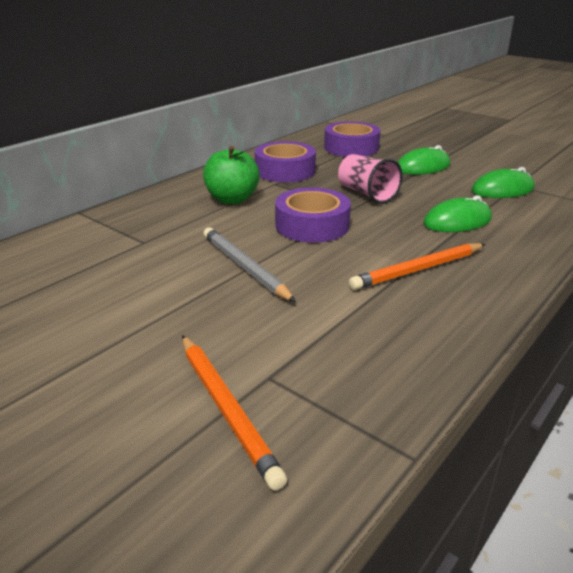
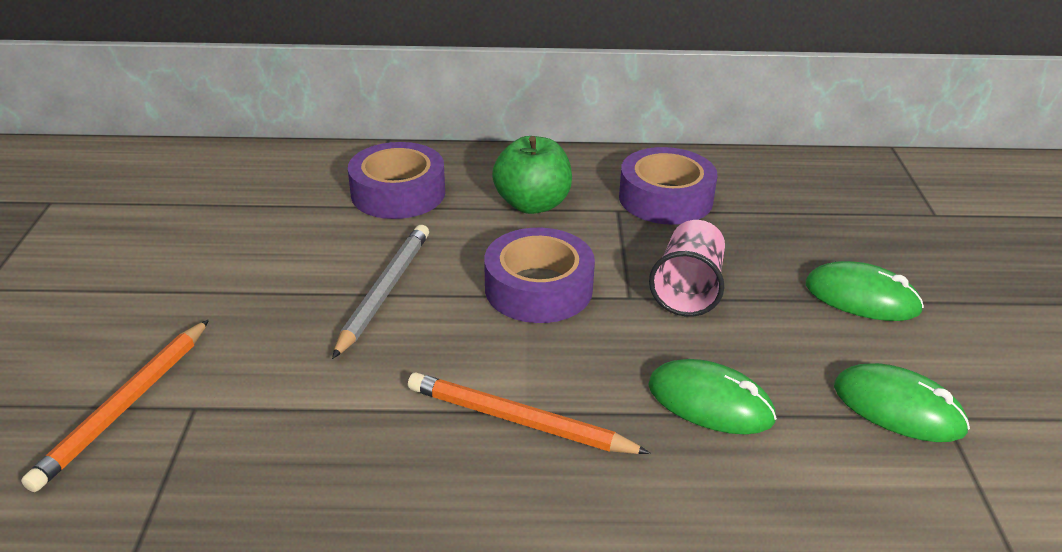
camera: 50 degrees right, 5 degrees up
(351, 148) = (828, 209): purple tape -> purple tape (398, 193)

